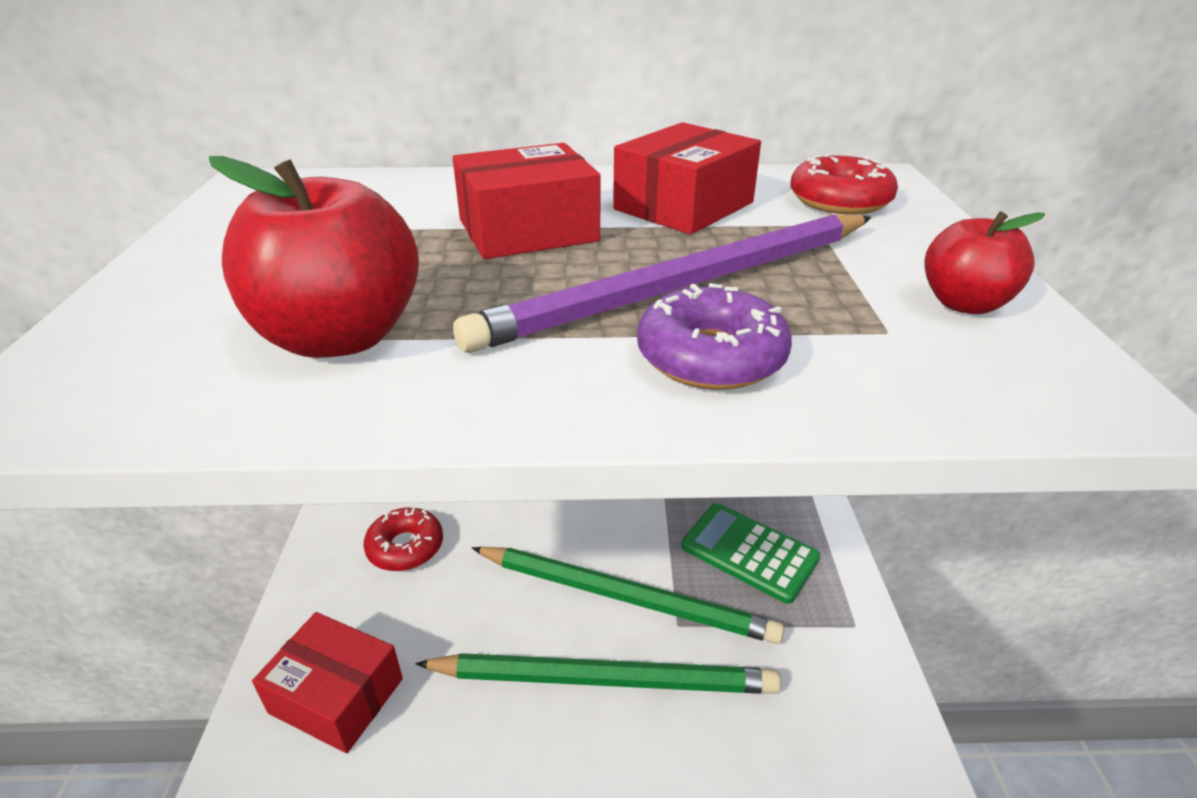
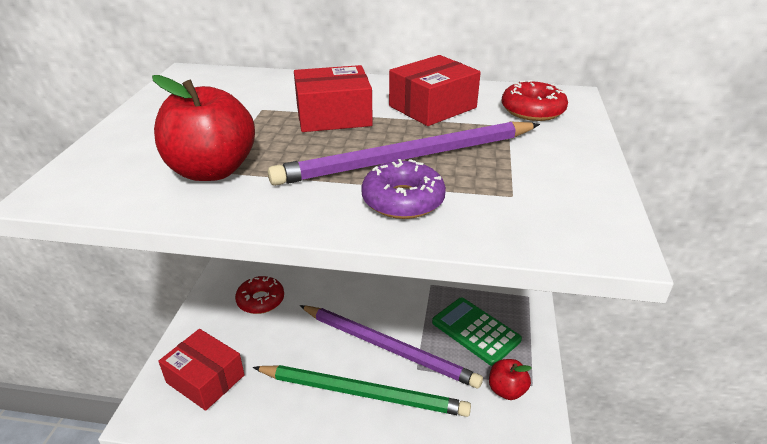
camera: 10 degrees right, 0 degrees up
(625, 597) = (388, 347): green pencil -> purple pencil
(964, 304) = (568, 183): red apple -> red apple (506, 390)

